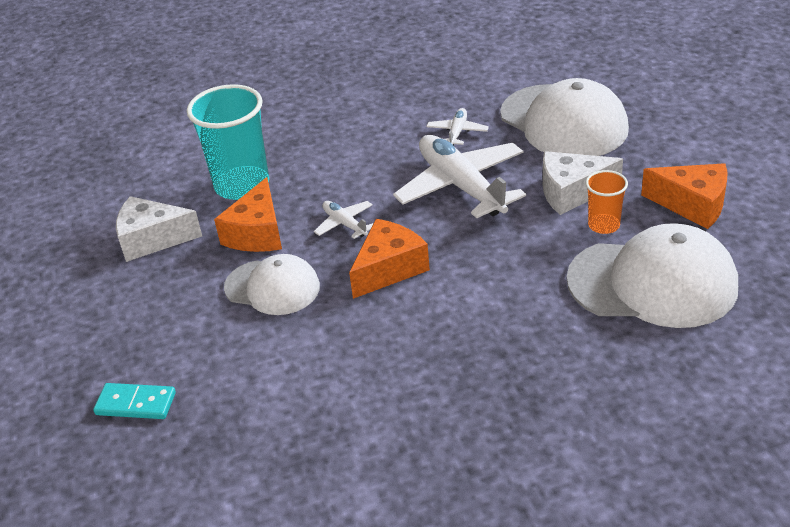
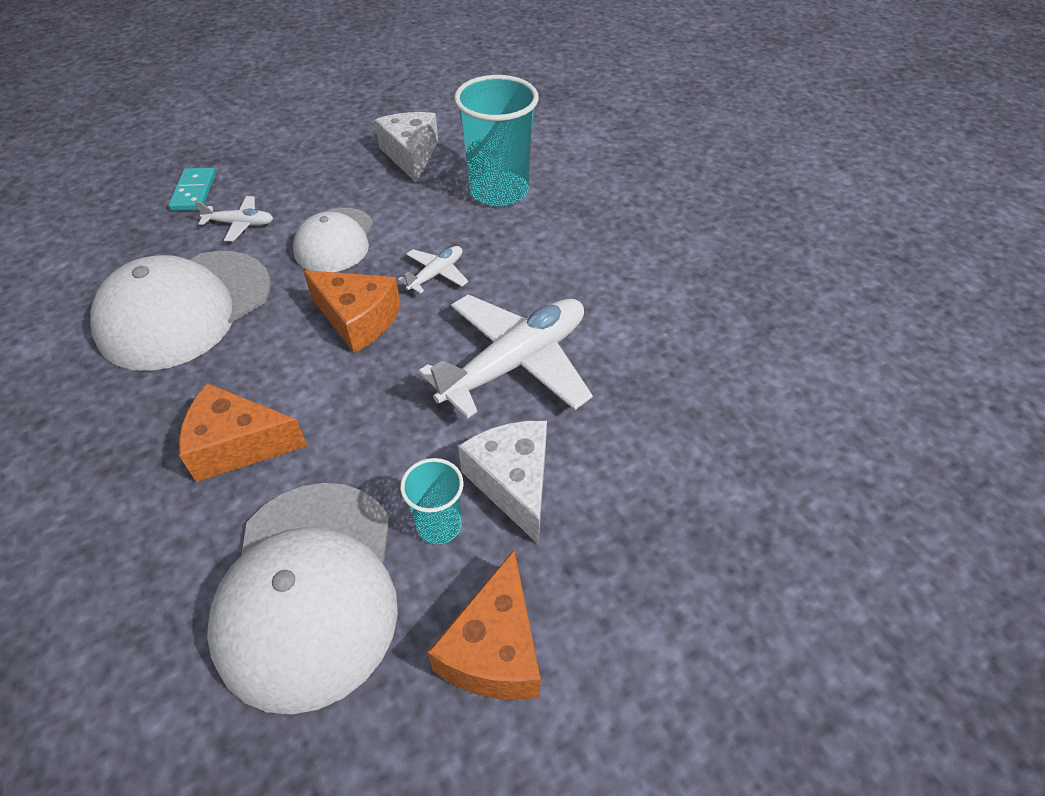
camera: 75 degrees right, 10 degrees up
(257, 233) = (420, 216): orange cheese -> orange cheese (238, 445)
(457, 132) = (633, 346): white plane -> white plane (240, 224)
(563, 122) = (688, 462): white cap -> white cap (185, 309)
(603, 225) = (439, 525): orange cup -> turquoise cup

